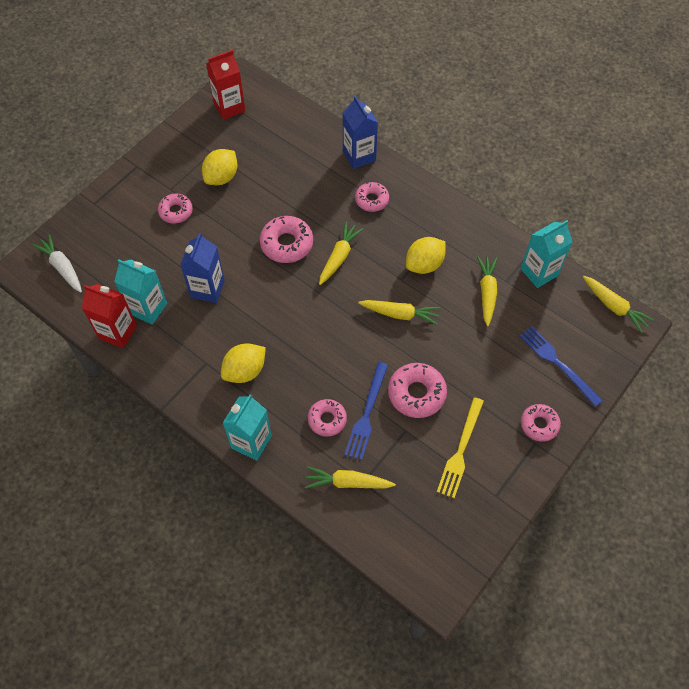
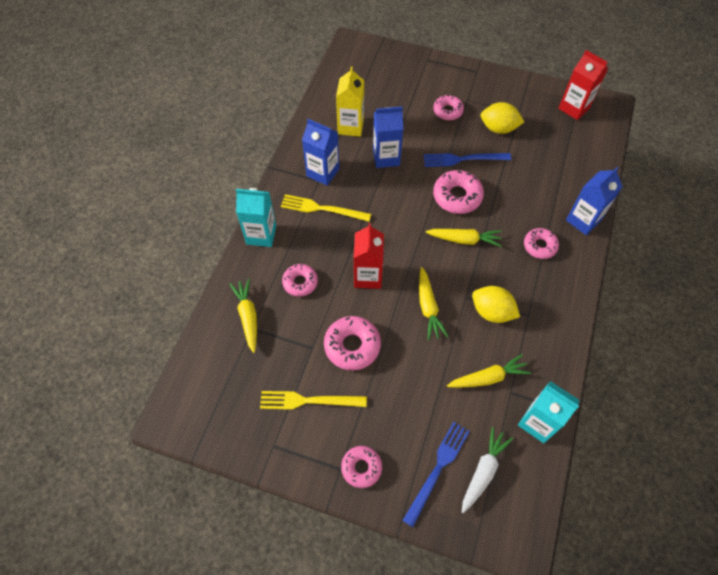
camera: 70 degrees right, 0 degrees up
(62, 267) = (362, 63): white carrot -> white carrot (483, 471)
(118, 332) = (322, 116): red carton -> red carton (368, 276)
(148, 308) = (350, 126): turquoise carton -> yellow carton
(197, 356) = (323, 172): none -> blue carton
(245, 371) = (322, 209): yellow lemon -> yellow fork
(367, 413) = (317, 311): blue fork -> blue fork (463, 159)
(614, 307) = (534, 514): yellow carrot -> none

